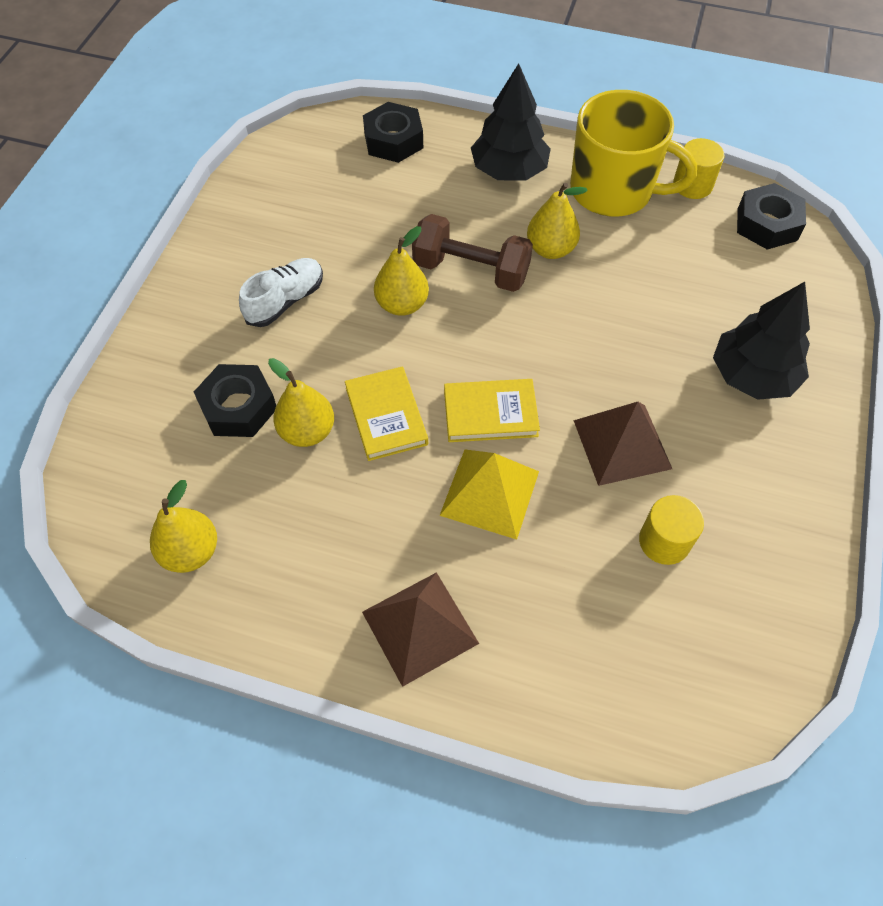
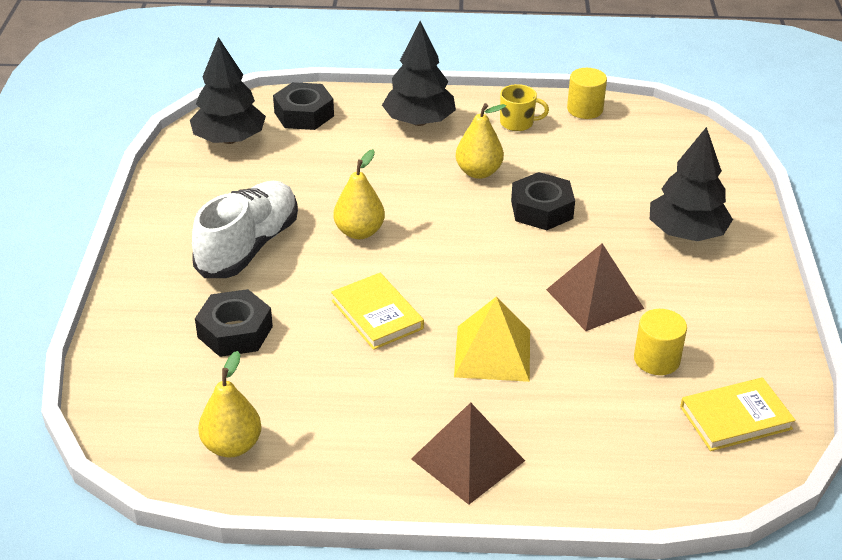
camera: 15 degrees left, 20 degrees down
(285, 301) = (248, 246): white shoe -> white shoe, size x1.57
(307, 431) = (308, 338): yellow pear -> none
(309, 160) = (229, 139): none -> black tree
(471, 270) = (413, 198): brown dumbbell -> none
(490, 413) = (471, 296): yellow book -> yellow book (735, 418)
(613, 191) = (517, 123): yellow mug -> yellow mug, size x0.44
(767, 224) = (658, 127): black nut -> black nut (541, 209)

